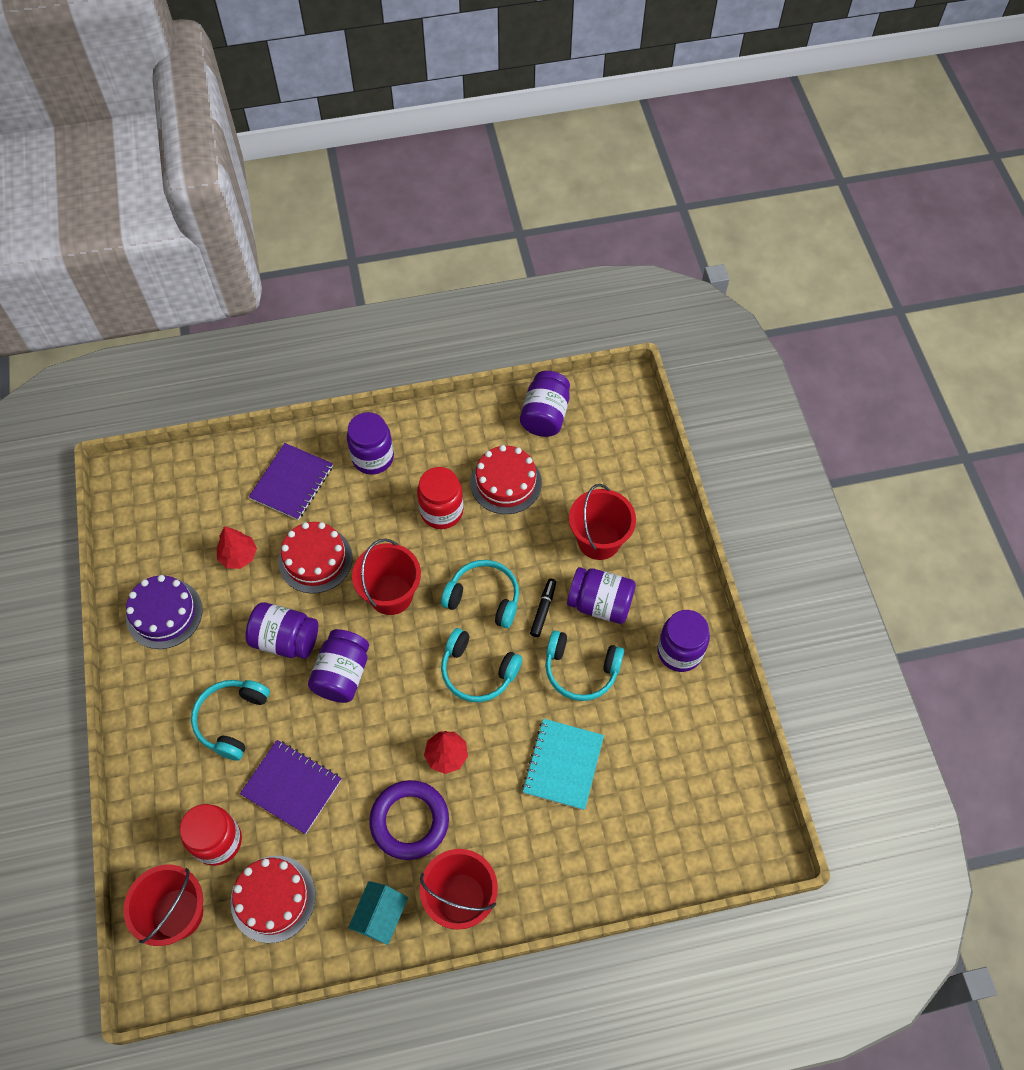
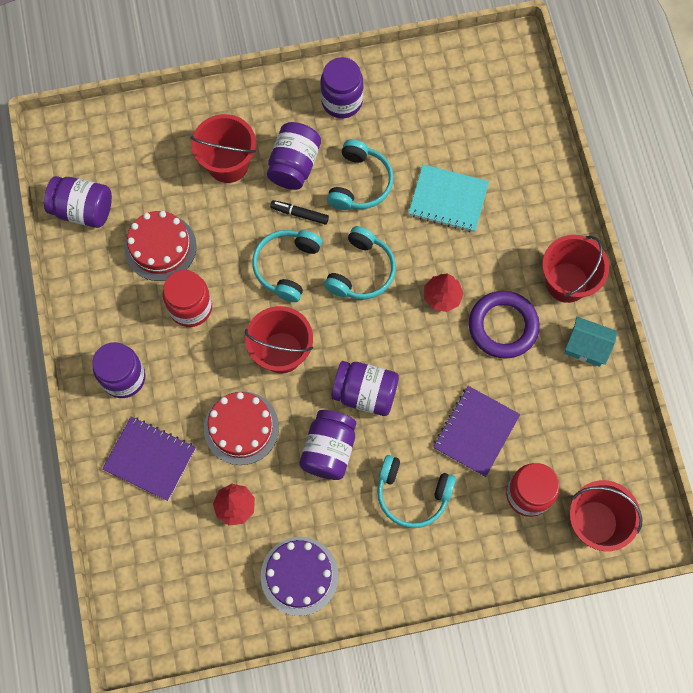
camera: 90 degrees left, 10 degrees up
(273, 898) = (576, 439): red cake -> none

